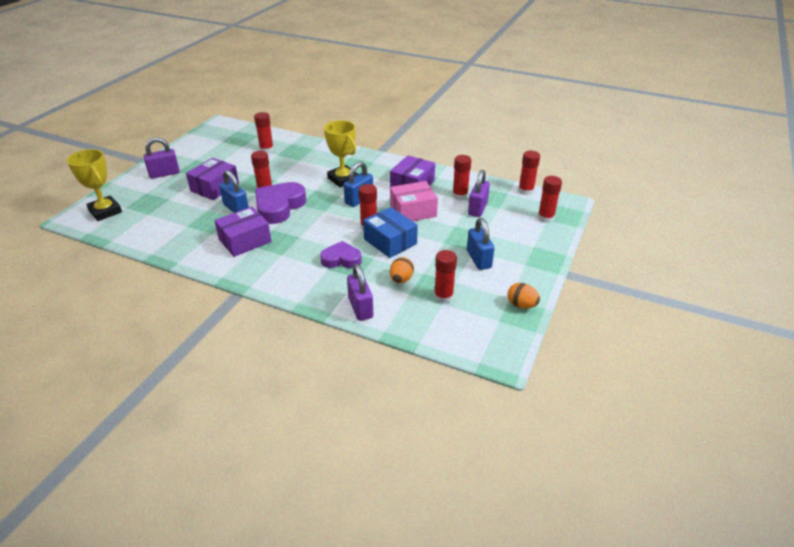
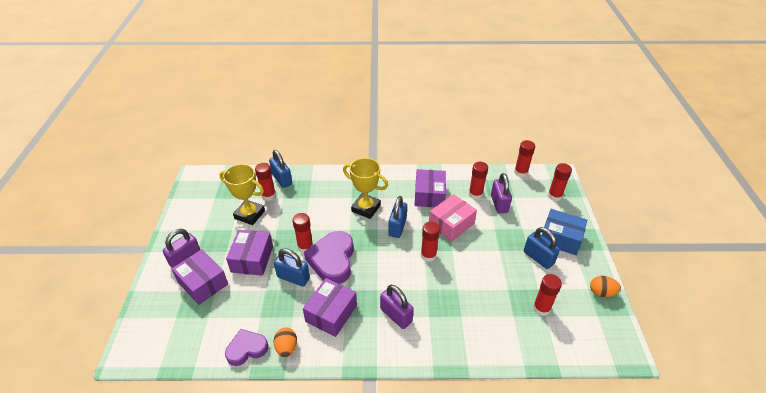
camera: 25 degrees left, 5 degrees up
(105, 211) = (158, 331): yellow trophy -> yellow trophy (249, 214)
(163, 192) = (203, 283): none -> purple box
(288, 142) = (282, 179): none -> blue padlock
(341, 259) = (432, 301): purple heart -> purple heart (247, 349)
(360, 308) = (487, 348): purple padlock -> purple padlock (396, 315)
(390, 241) = (457, 265): blue box -> blue box (560, 238)
(401, 279) = (496, 303): orange egg -> orange egg (286, 348)

